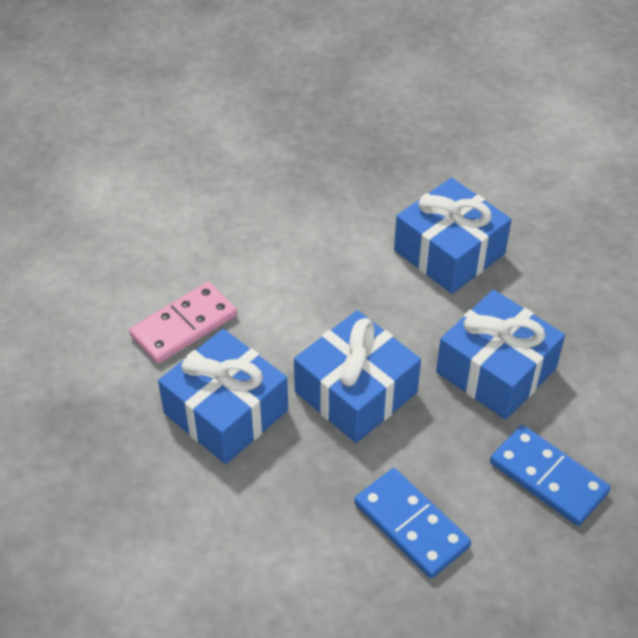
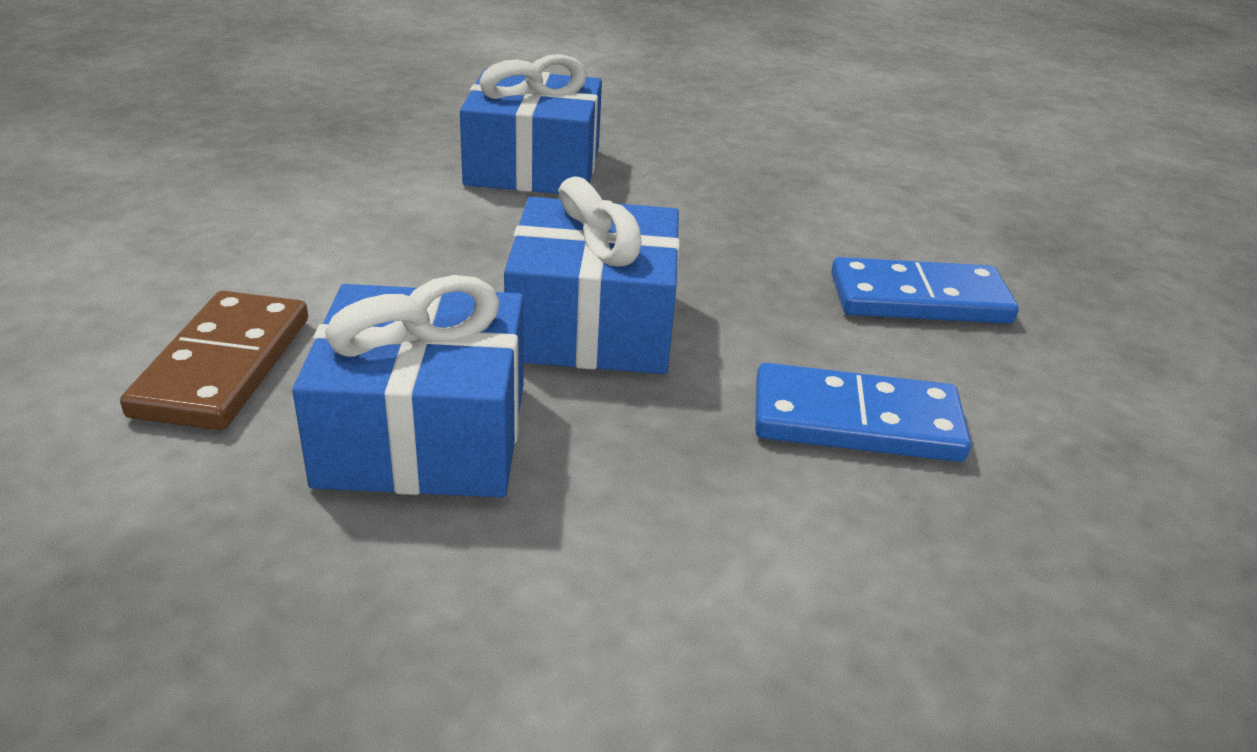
camera: 45 degrees left, 15 degrees down
(184, 325) = (223, 366): pink domino -> brown domino
(496, 370) = (727, 237): blue gift -> none

